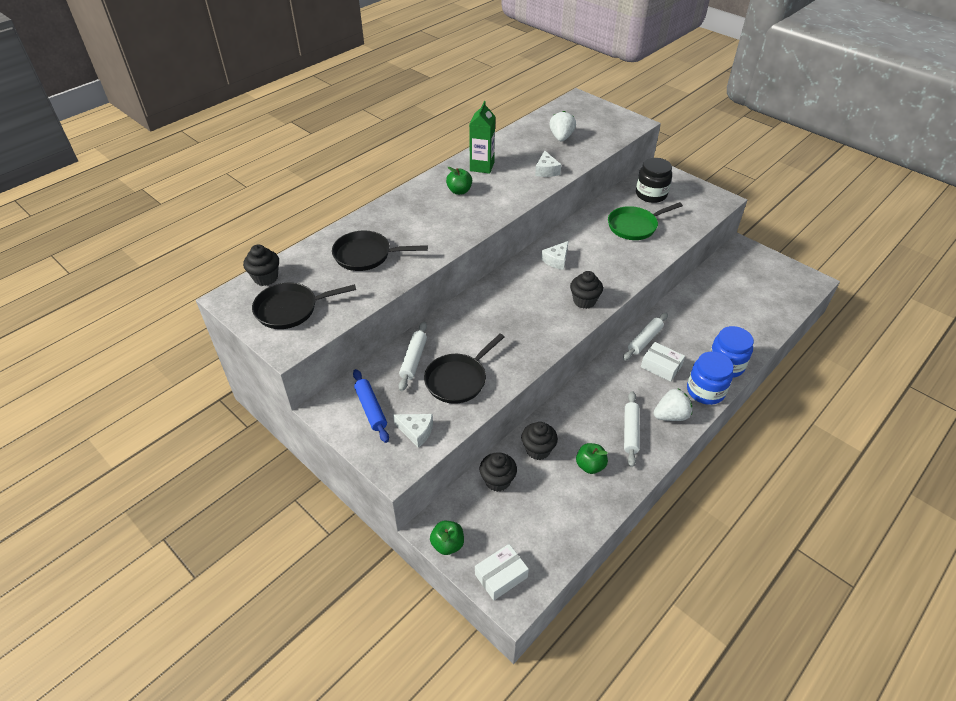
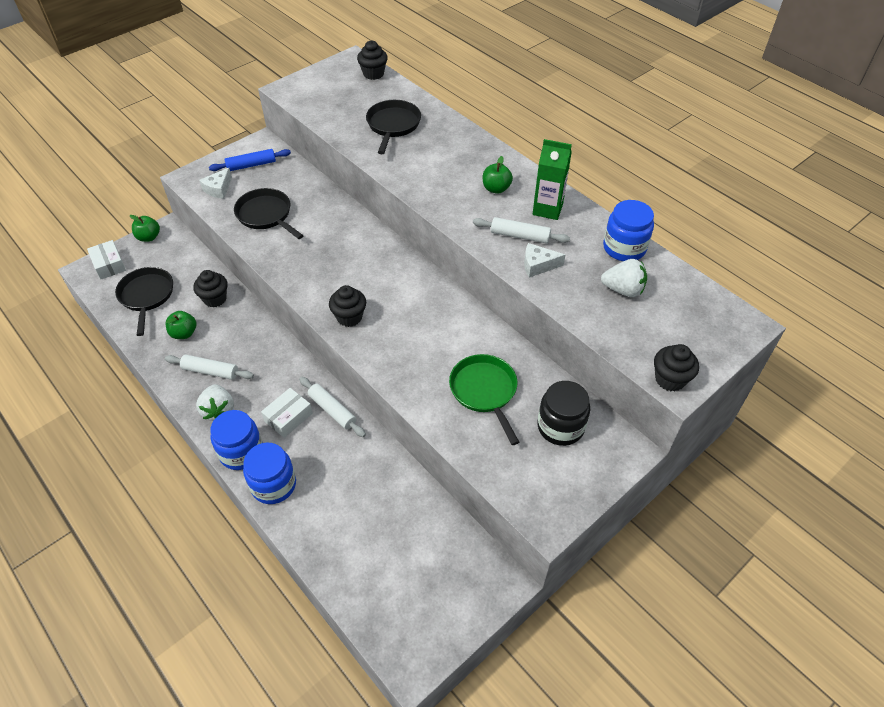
camera: 95 degrees right, 5 degrees up
(291, 309) = (329, 88): black pan -> black pan (146, 296)
(414, 359) = (299, 189): white rolling pin -> white rolling pin (520, 236)
(497, 481) = (193, 269): black cupcake -> black cupcake (670, 379)
(519, 136) = (624, 248): none -> blue jar
(556, 260) = (424, 302): white cheese -> none

